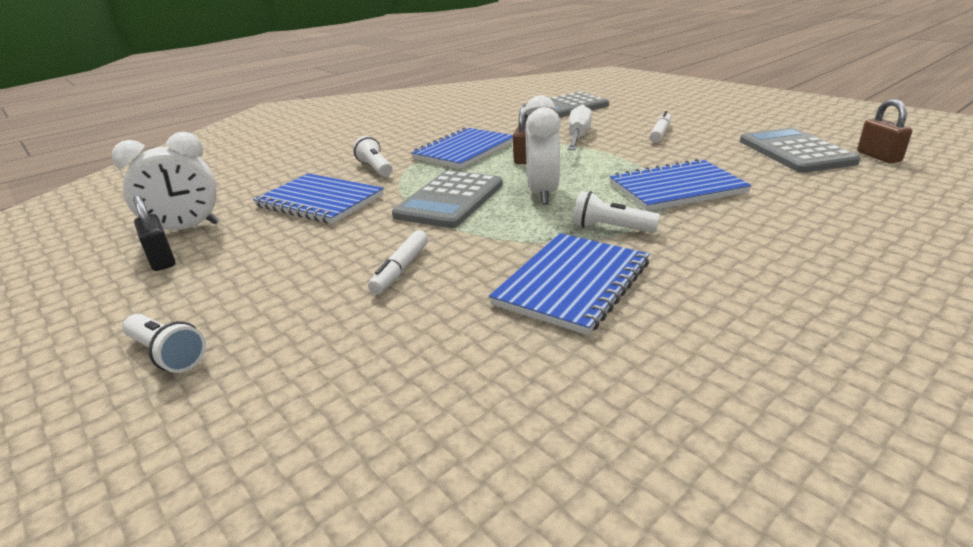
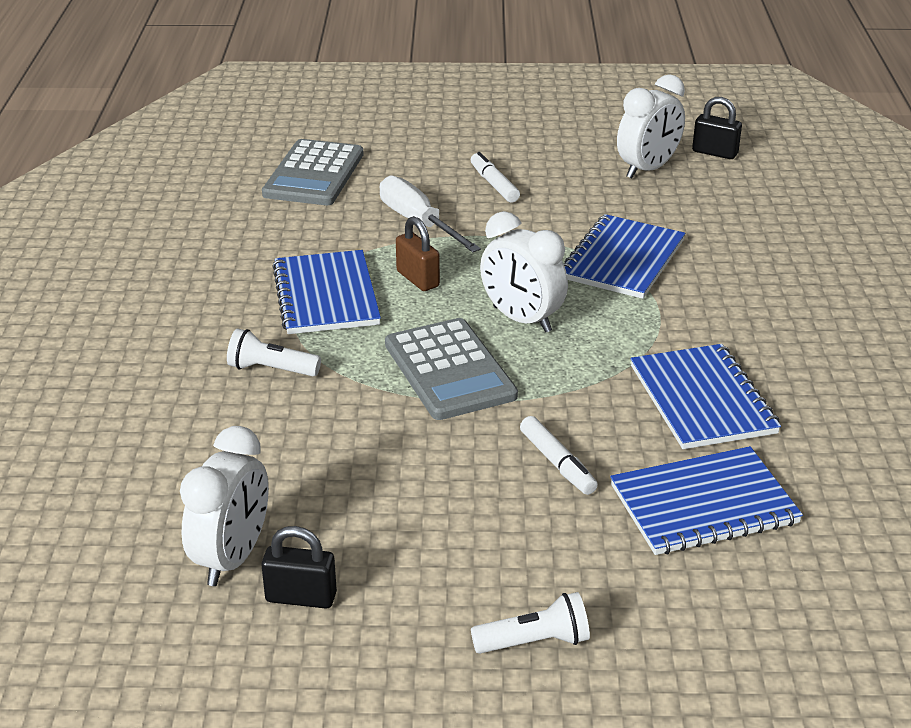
camera: 50 degrees left, 5 degrees up
(320, 201) = (308, 442): blue notebook -> blue notebook (703, 504)
(611, 228) = (643, 332): white flashlight -> none
(795, 151) = (647, 169): grey calculator -> white clock
(878, 157) = (715, 152): brown padlock -> black padlock

